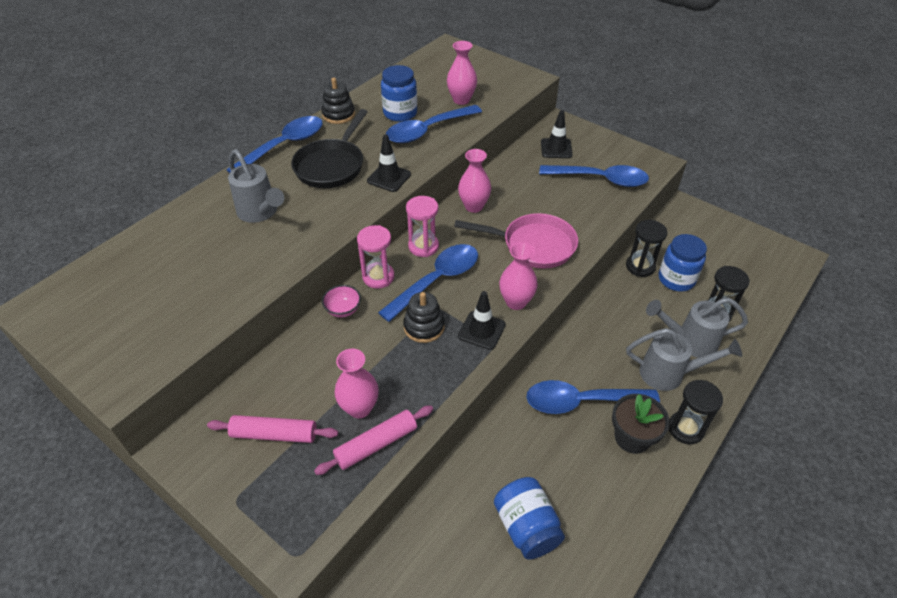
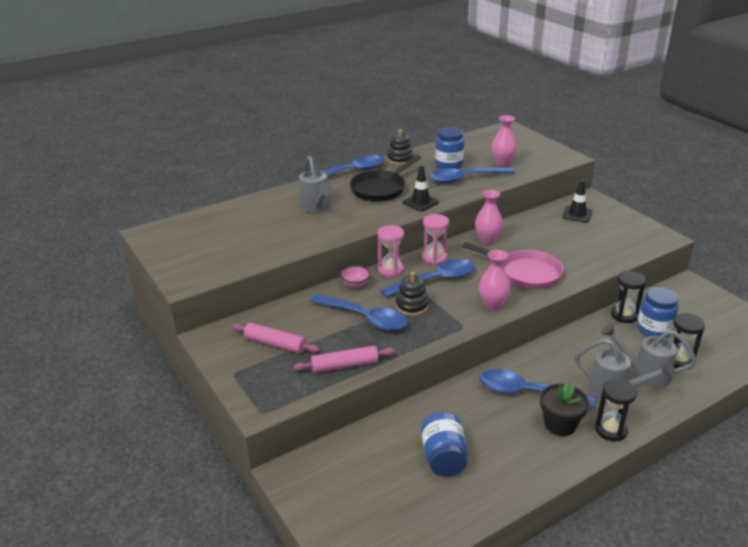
camera: 20 degrees right, 15 degrees down
(359, 408) = (342, 343): pink vase -> none
(481, 330) = (456, 317): black traffic cone -> none
(600, 179) = (606, 241): blue spoon -> blue spoon (365, 318)

